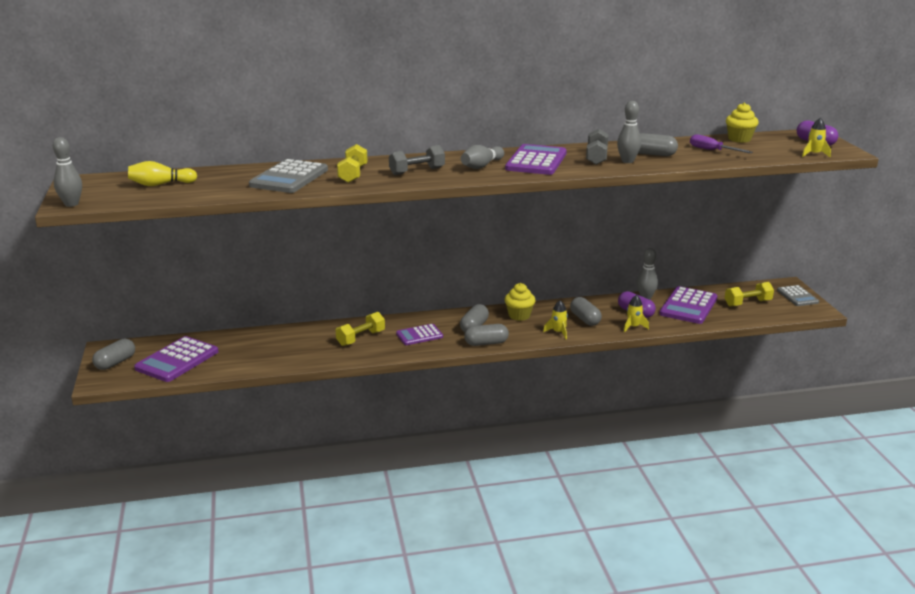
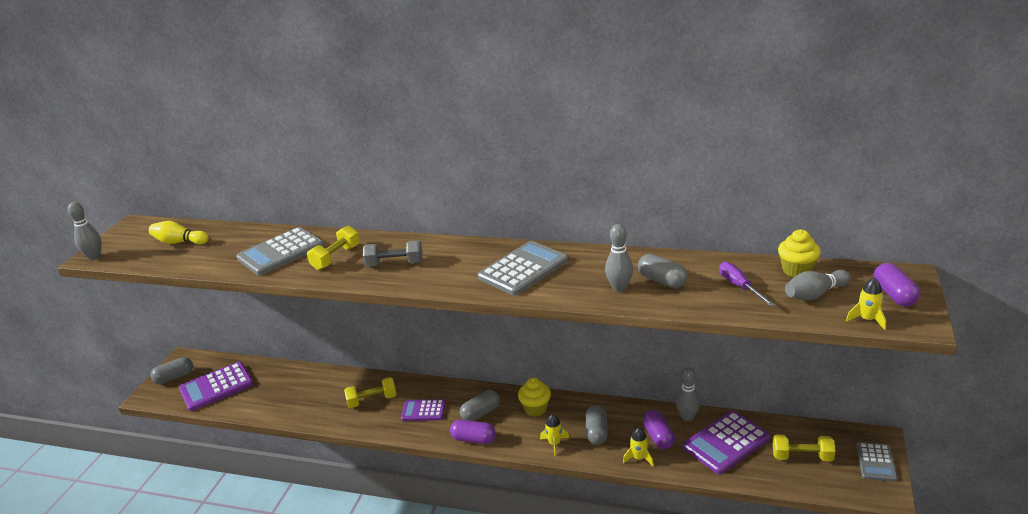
camera: 30 degrees right, 5 degrees up
(481, 166) = (462, 267): grey bowling pin -> grey bowling pin (815, 294)
(486, 343) = (474, 439): grey capsule -> purple capsule
(536, 161) = (523, 269): purple calculator -> grey calculator
(596, 157) = (593, 274): grey dumbbell -> none

